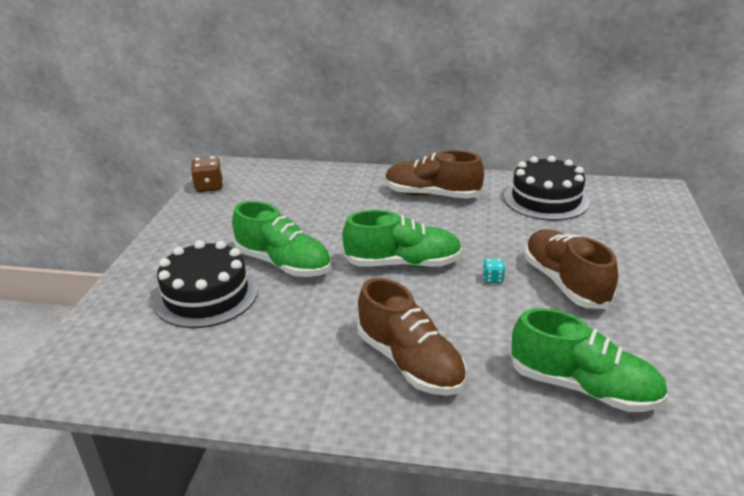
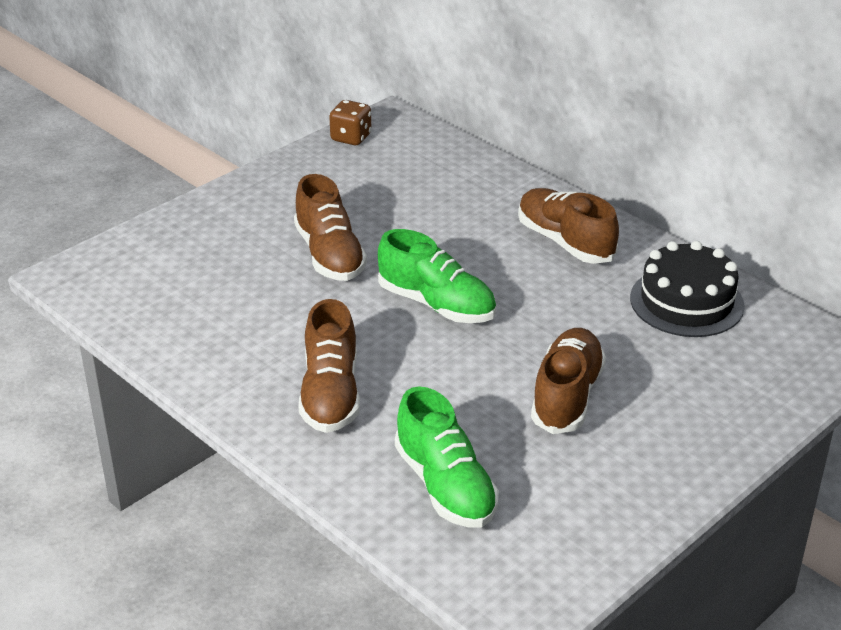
camera: 35 degrees right, 5 degrees up
(206, 295) = (235, 256): black cake -> none
(283, 264) = (329, 255): green shoe -> brown shoe
(492, 279) = (502, 359): turquoise dice -> none

